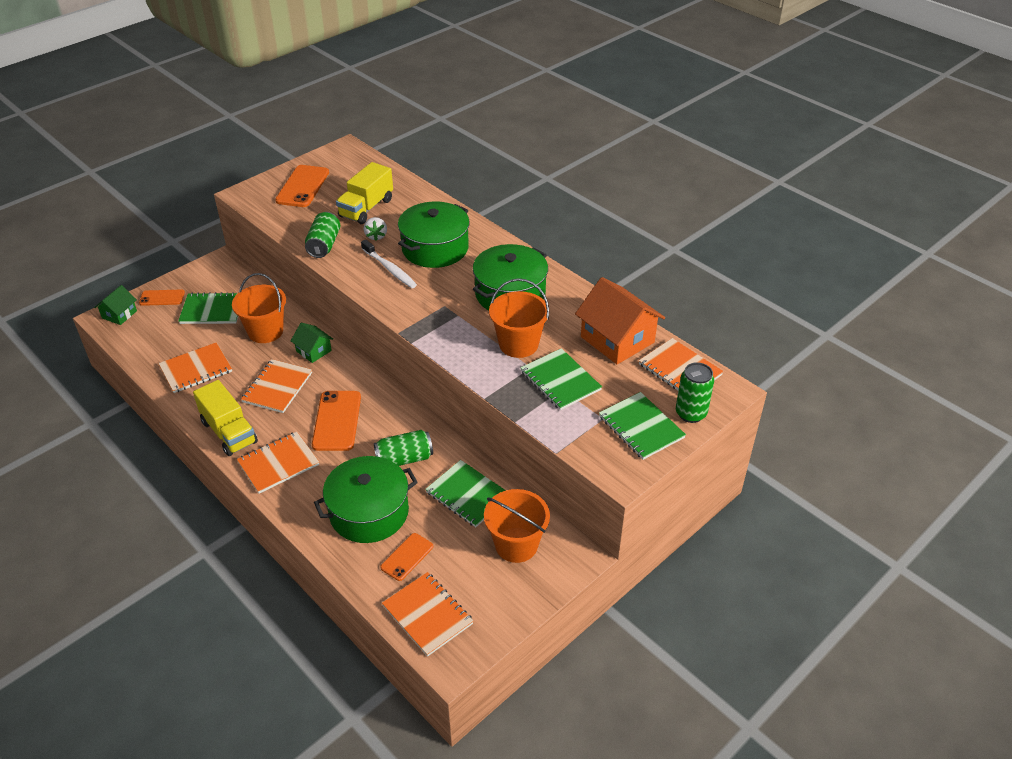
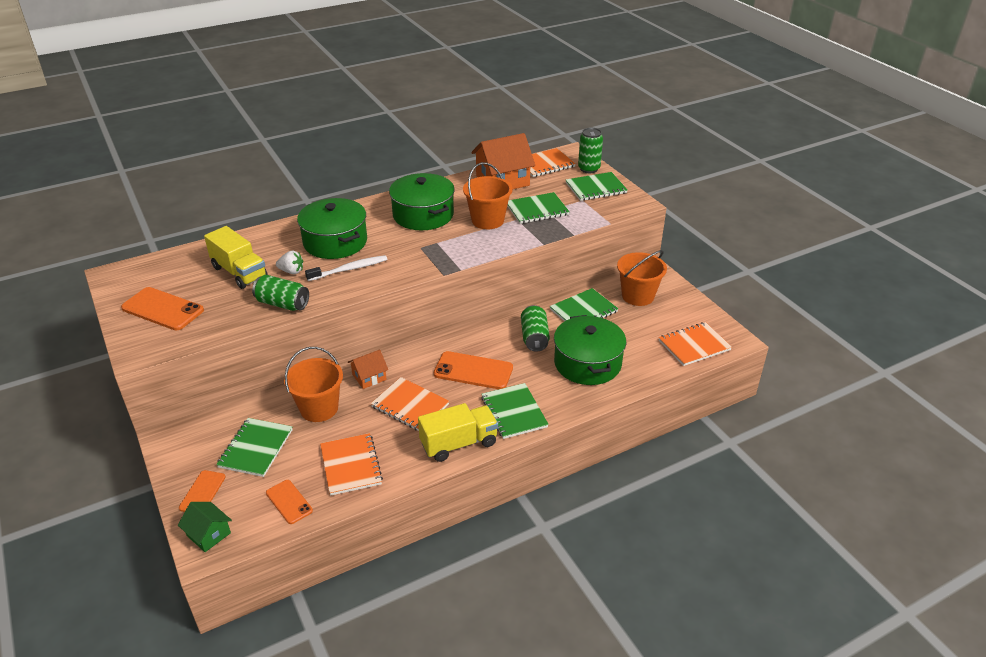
camera: 75 degrees left, 5 degrees down
(278, 464) = (514, 412): orange notebook -> green notebook
(313, 351) = (369, 377): green house -> orange house
(407, 557) = (638, 348): orange phone -> orange phone (289, 502)

